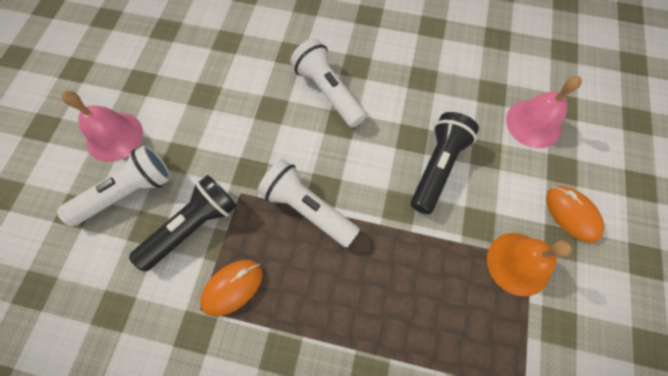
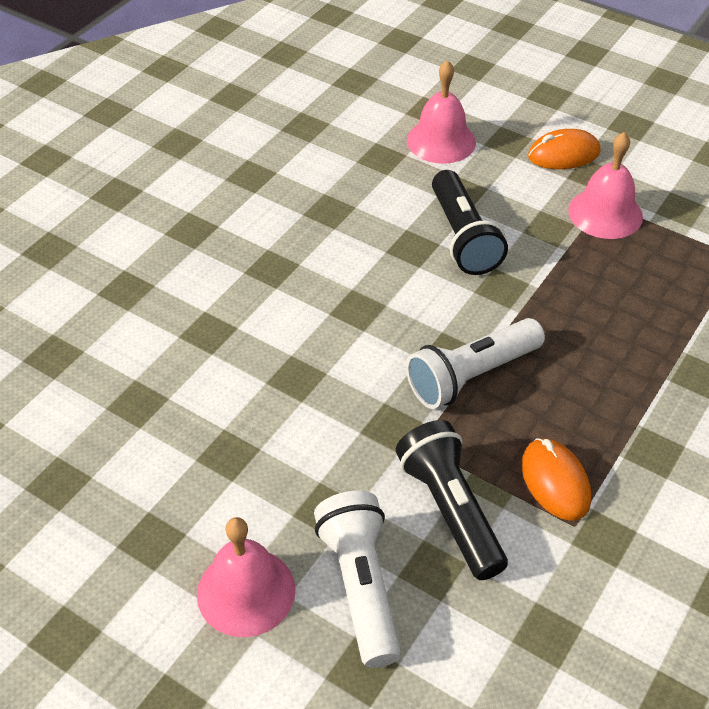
camera: 70 degrees left, 20 degrees down
(328, 92) = (300, 308): white flashlight -> none
(437, 167) = (463, 237): black flashlight -> black flashlight turned 150 degrees counterclockwise
(518, 263) = (605, 213): orange bell -> pink bell

